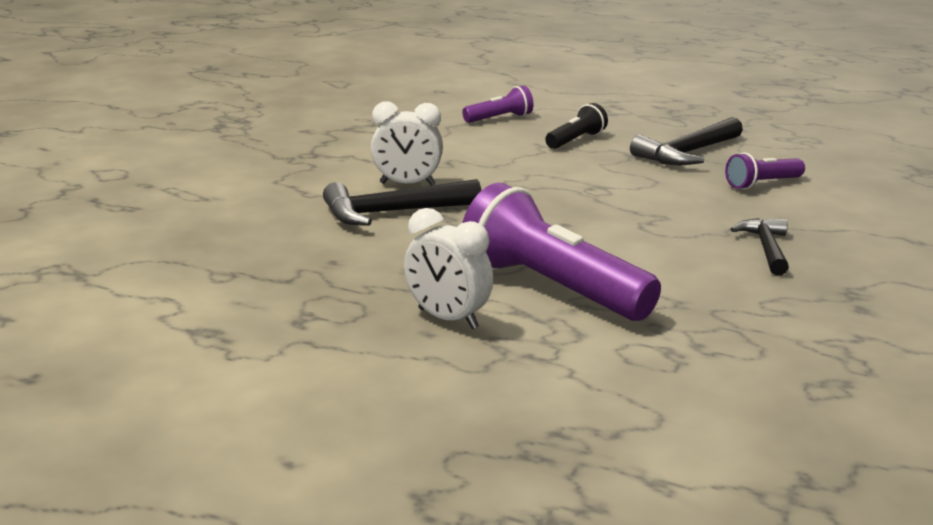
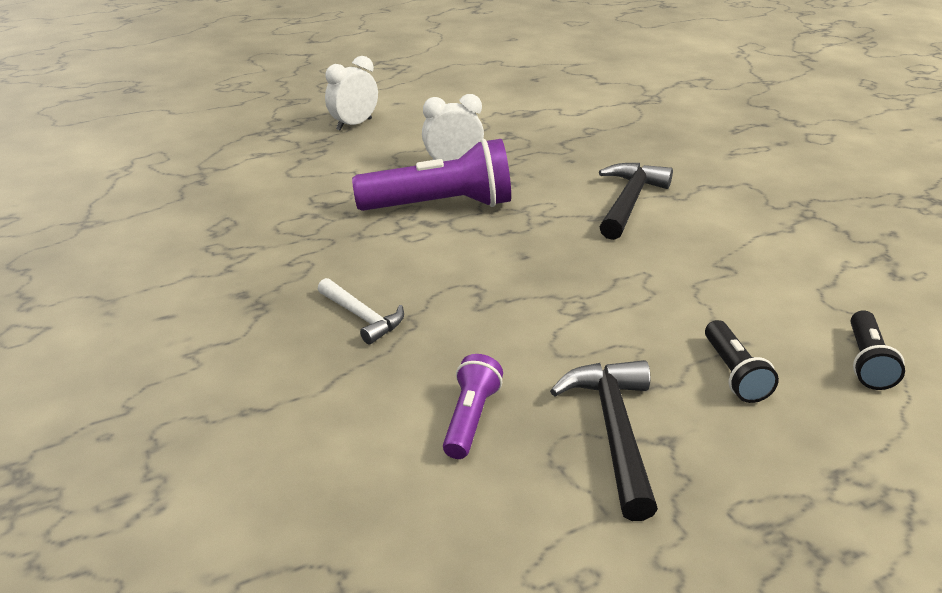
camera: 130 degrees right, 10 degrees up
(407, 184) = (686, 227): white clock -> white clock (354, 124)
(499, 118) = (867, 362): purple flashlight -> black flashlight
(766, 248) = (362, 317): black hammer -> white hammer

